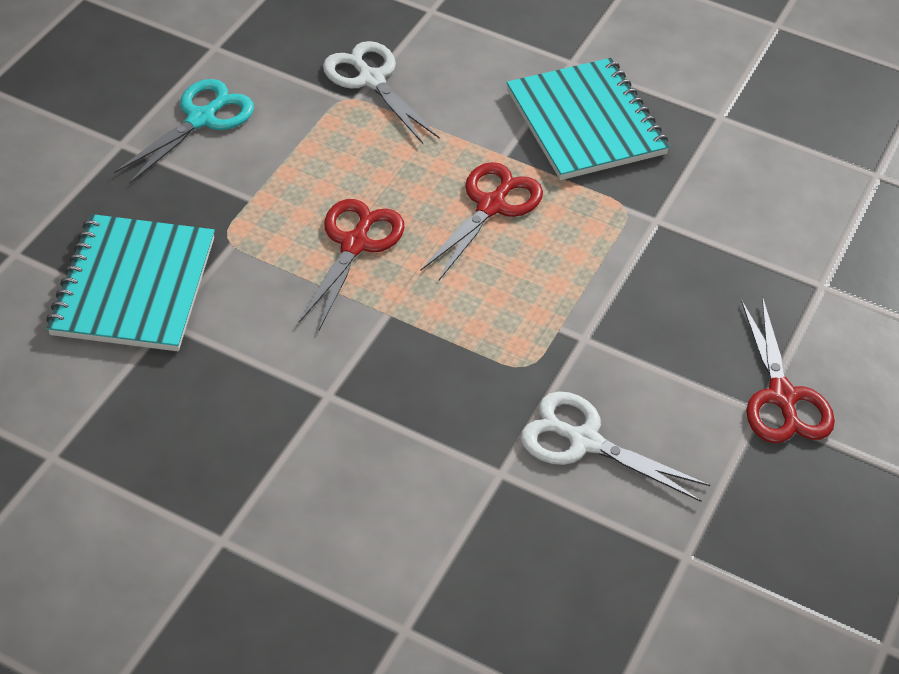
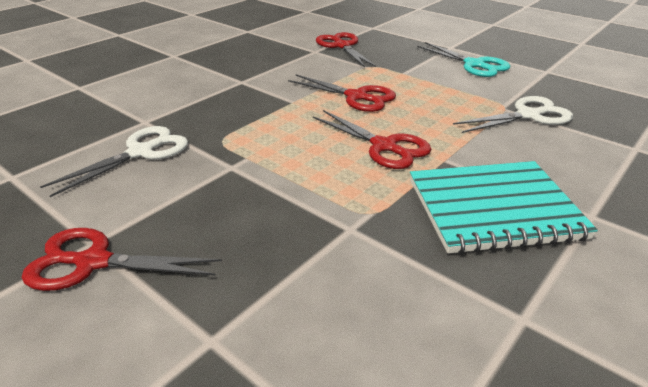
camera: 105 degrees right, 15 degrees down
(133, 286) = (342, 46): turquoise notebook -> red scissors

